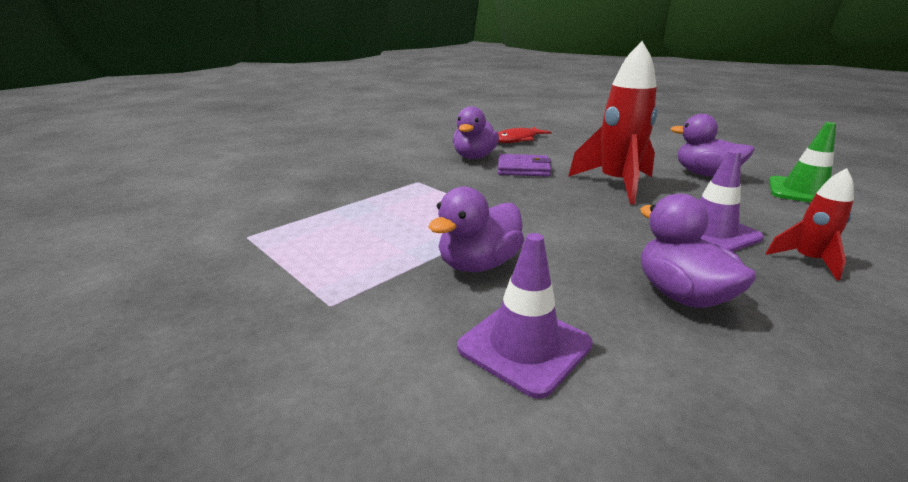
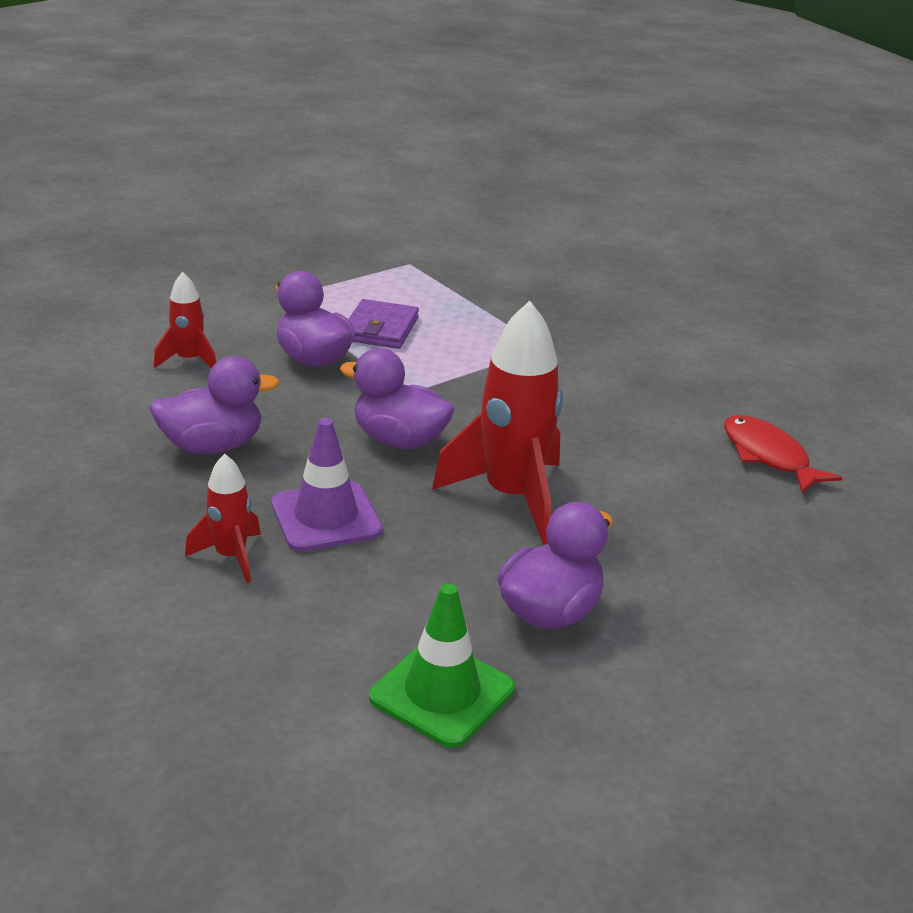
camera: 95 degrees right, 5 degrees up
(474, 157) = (654, 399): purple duck -> purple duck (399, 440)
(523, 169) = (592, 431): purple wallet -> purple wallet (380, 329)
(524, 346) = (189, 360): purple traffic cone -> red rocket

